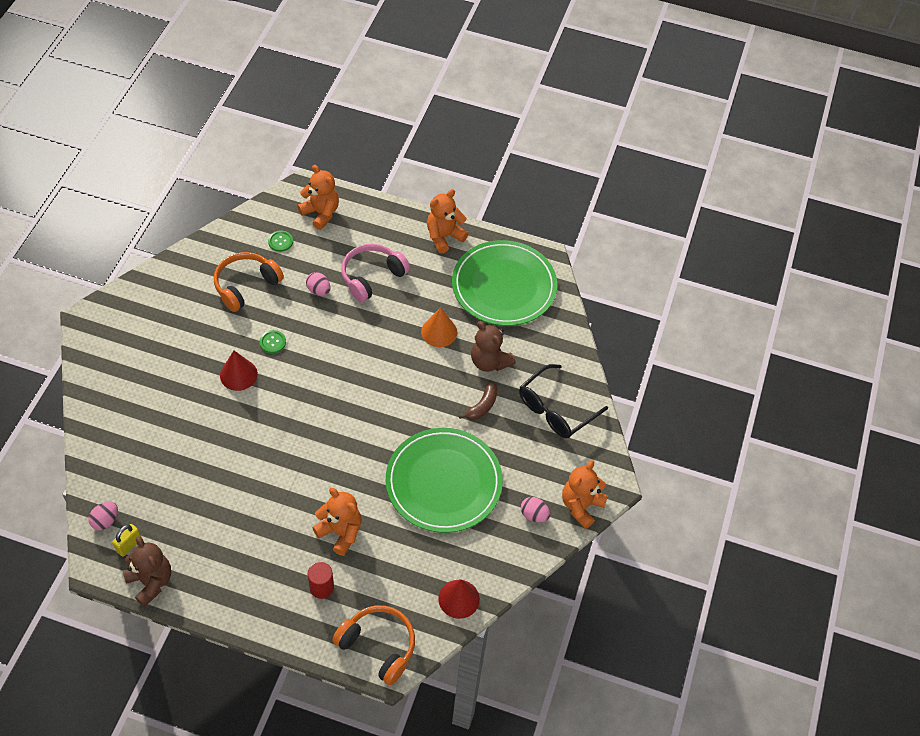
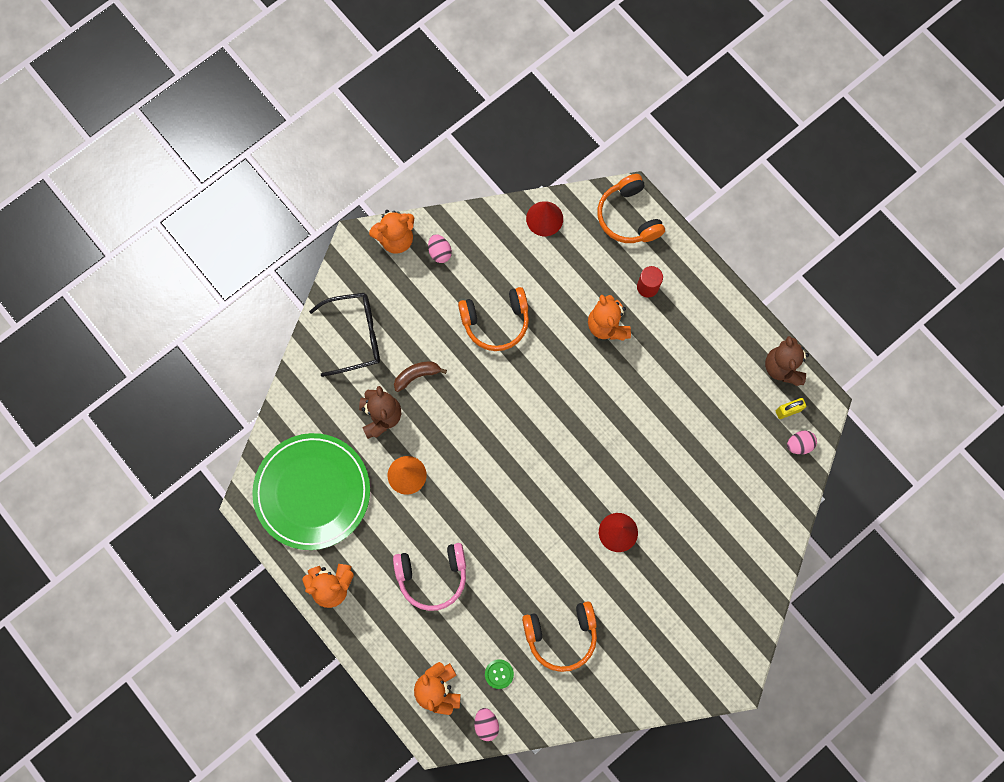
camera: 145 degrees left, 20 degrees up
(272, 342) = (568, 551): green button -> none
(319, 290) = (493, 589): pink egg -> pink egg (486, 724)
(443, 482) = (496, 322): green plate -> orange headphones

